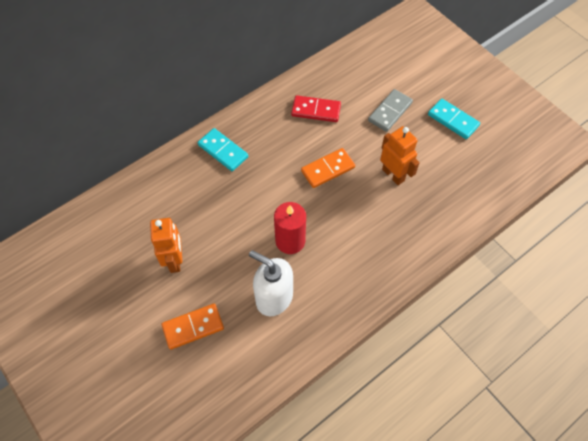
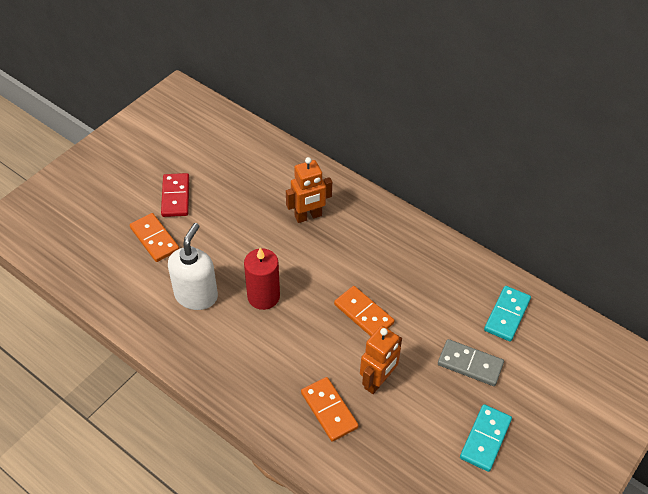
camera: 75 degrees right, 10 degrees down
(175, 260) = (220, 209): orange robot -> orange robot (308, 216)
(223, 151) = (356, 216): turquoise domino -> turquoise domino (507, 315)
(316, 110) = (441, 287): red domino -> red domino (176, 197)
(413, 214) = (329, 410): none -> orange domino

